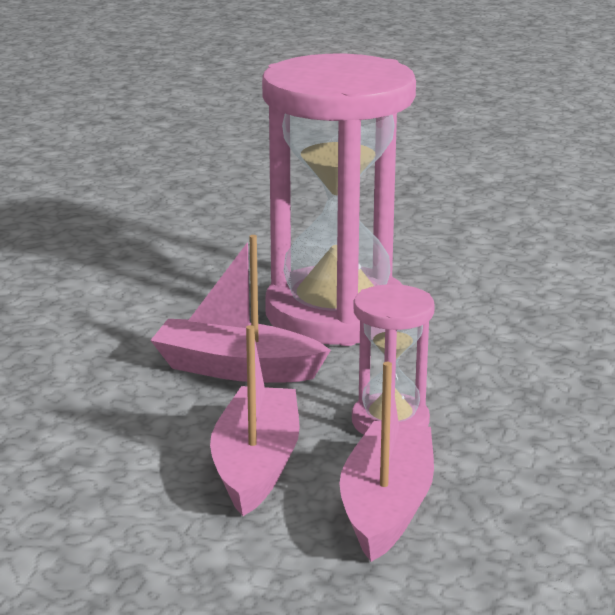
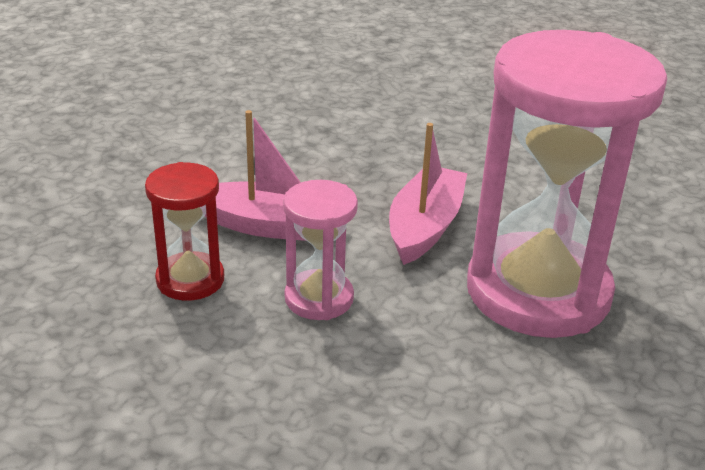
camera: 95 degrees right, 10 degrees up
(386, 506) = (190, 280): pink boat -> red hourglass

